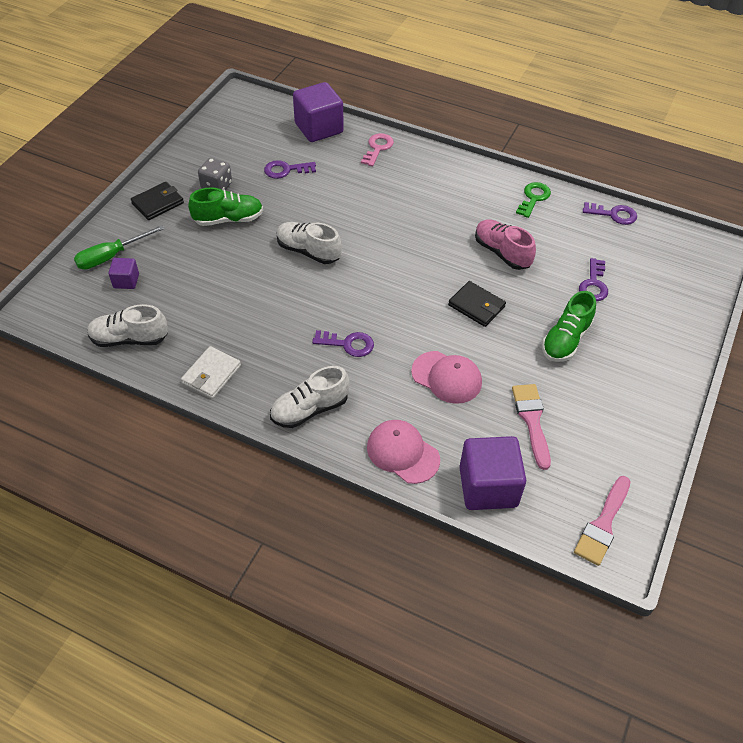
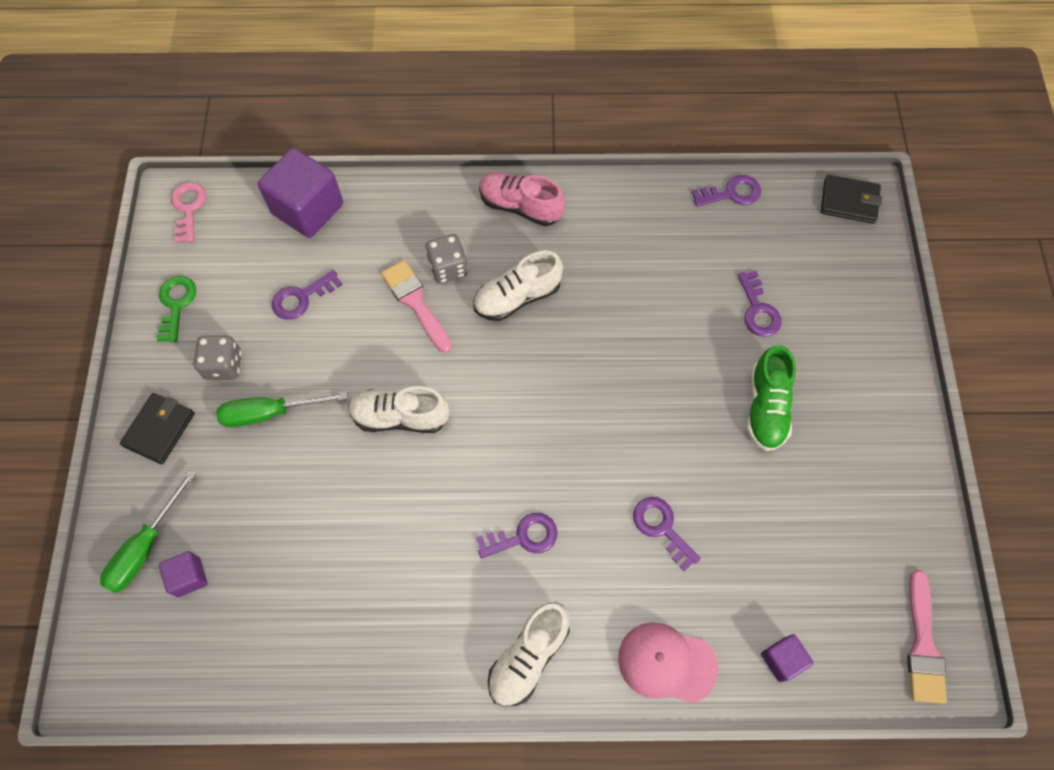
camera: 25 degrees left, 15 degrees up
(129, 339) = (246, 666): white shoe -> white shoe (517, 297)
(211, 374) = (382, 667): white wallet -> none
(228, 219) = (269, 413): green shoe -> green screwdriver
(377, 148) = (401, 210): pink key -> pink key (188, 208)
(389, 187) = (448, 268): none -> grey dice
(447, 377) = (661, 528): pink cap -> purple key
(476, 306) = (643, 405): black wallet -> black wallet (849, 201)
(488, 487) = (782, 659): purple cube -> purple cube, size x0.50
(502, 252) = (633, 310): pink shoe -> pink shoe (520, 206)
(532, 420) = (784, 542): pink brush -> pink brush (416, 302)
(533, 198) = (629, 208): green key -> green key (176, 304)

